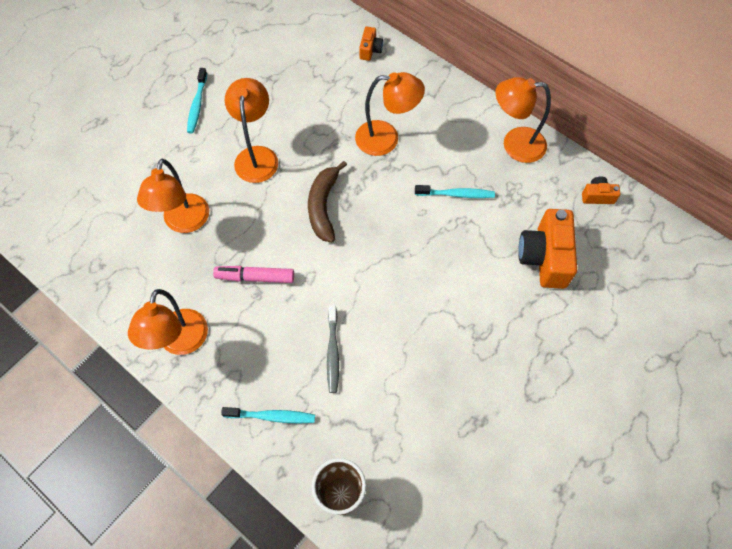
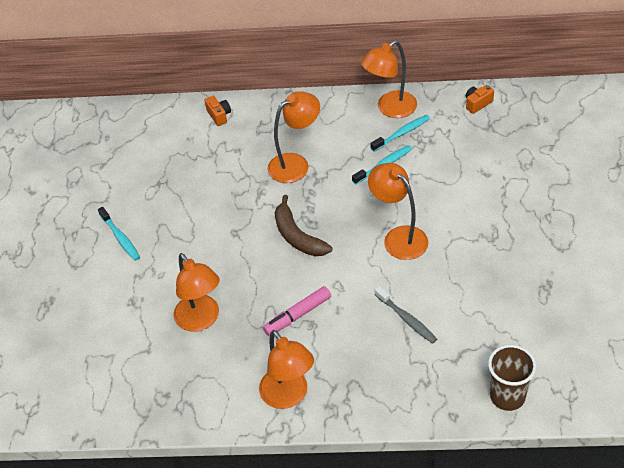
camera: 35 degrees left, 15 degrees down
(257, 156) = (209, 239): orange lamp -> orange lamp (399, 237)
(272, 416) = (408, 389): turquoise toothbrush -> turquoise toothbrush (402, 133)
(544, 257) = (483, 162): orange camera -> none

